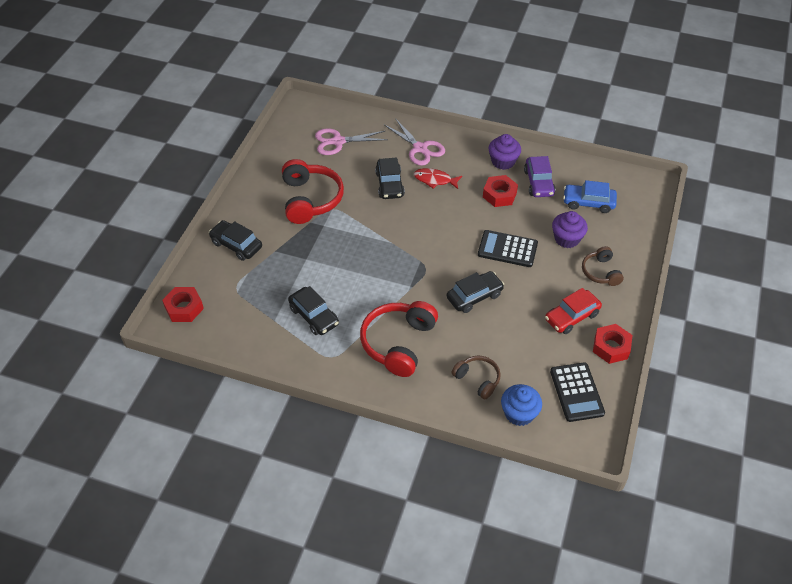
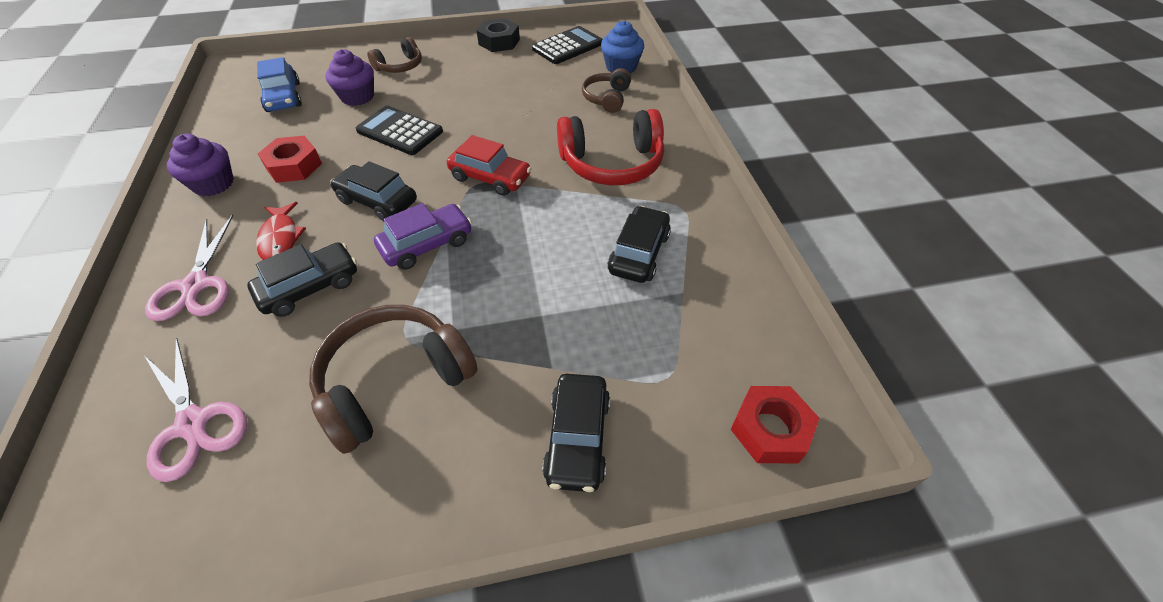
camera: 120 degrees left, 0 degrees up
(310, 199) = (394, 382): red headphones -> brown headphones
(420, 148) = (196, 285): pink scissors -> pink scissors turned 150 degrees clockwise
(474, 296) = (495, 133): black car -> black car (377, 201)
(507, 249) = (400, 131): black calculator -> black calculator turned 135 degrees clockwise
(539, 183) = (255, 141): purple car -> purple car (427, 244)
(571, 317) = (477, 68): red car -> red car (490, 177)
(611, 347) = (499, 42): red nut -> black nut

